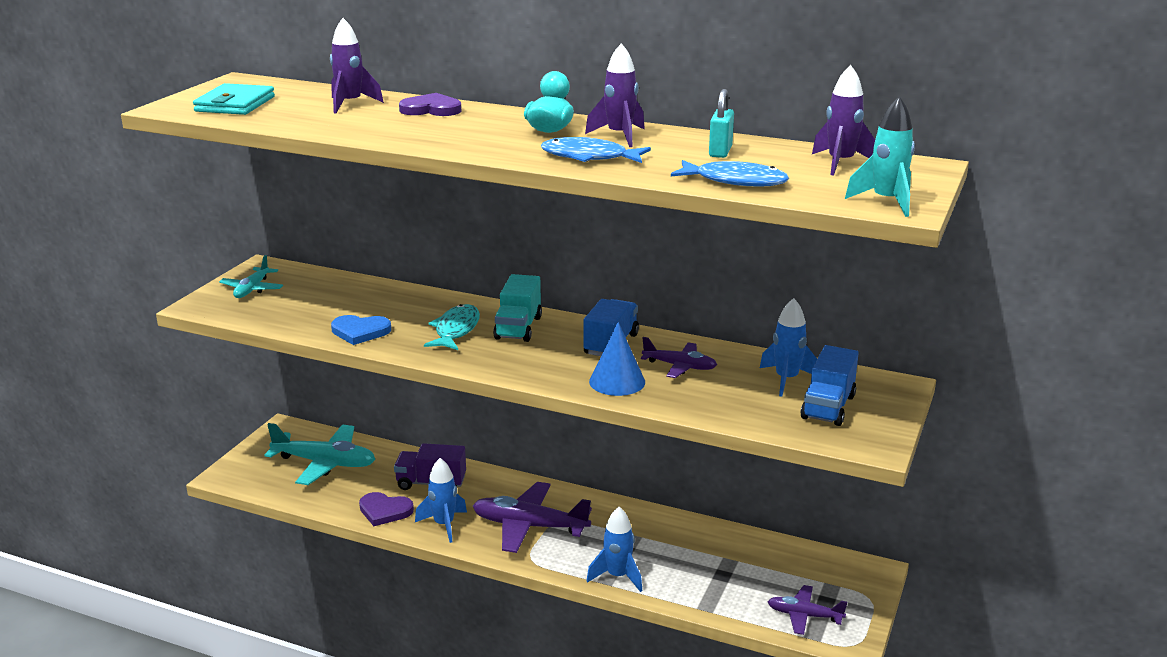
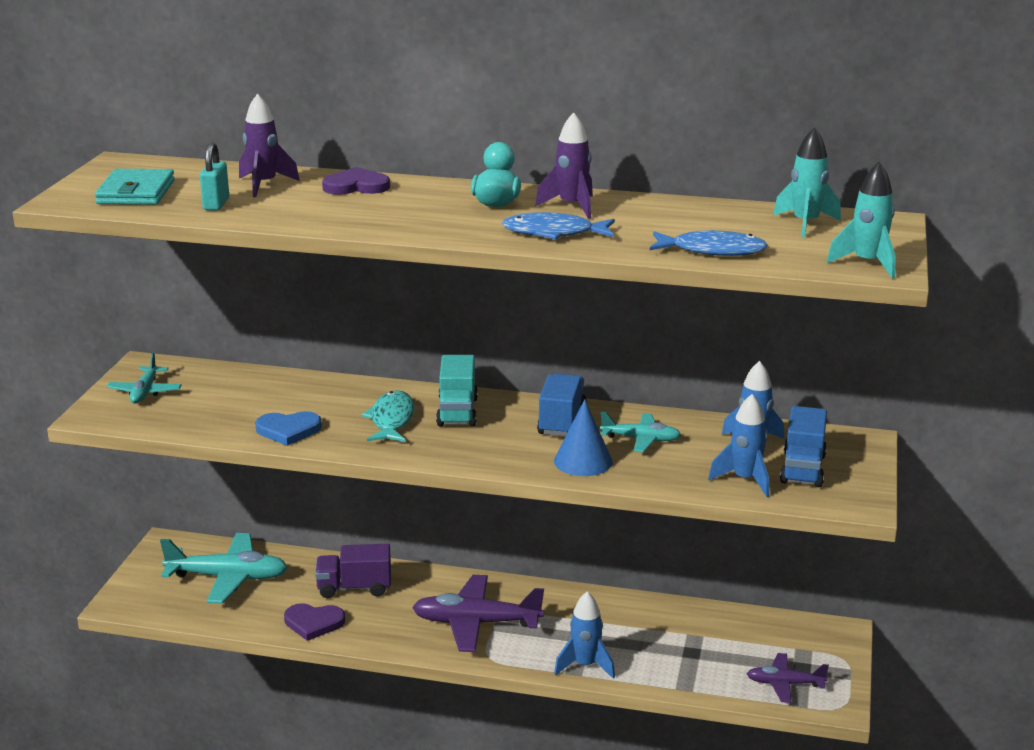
camera: 10 degrees left, 0 degrees up
(444, 525) = (383, 631): blue rocket -> blue rocket (745, 480)
(680, 366) = (641, 439): purple plane -> turquoise plane
(720, 152) = (682, 218): turquoise padlock -> turquoise padlock (216, 204)
(840, 163) = (805, 224): purple rocket -> turquoise rocket

